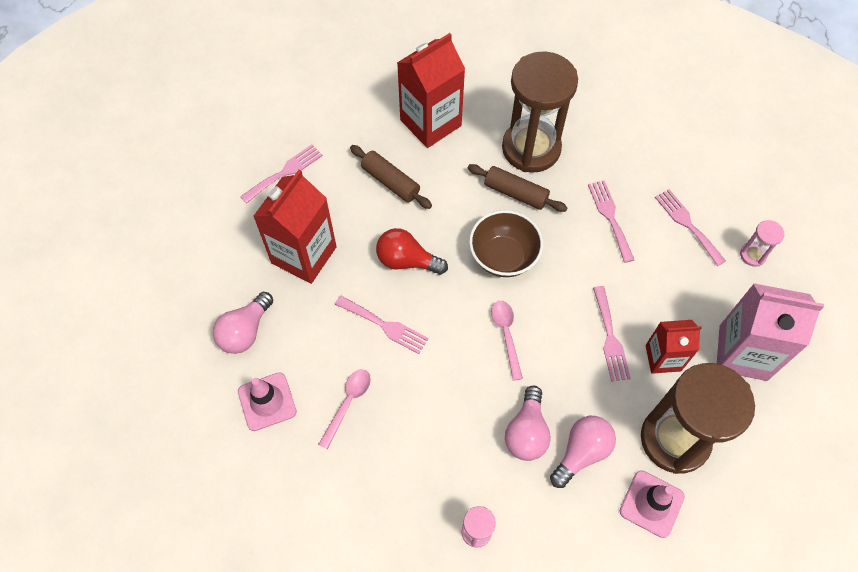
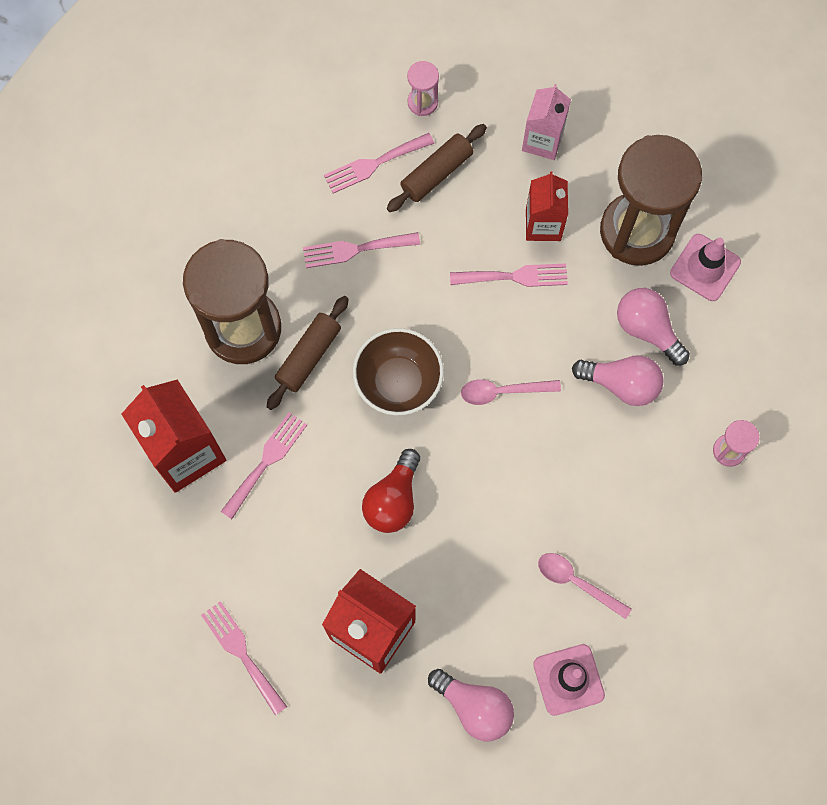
camera: 85 degrees left, 10 degrees up
(385, 325) = (480, 533): pink fork -> pink fork (266, 461)
(390, 182) = (273, 512): brown rolling pin -> brown rolling pin (436, 173)
(743, 353) = (542, 141): pink carton -> pink carton, size x0.61

